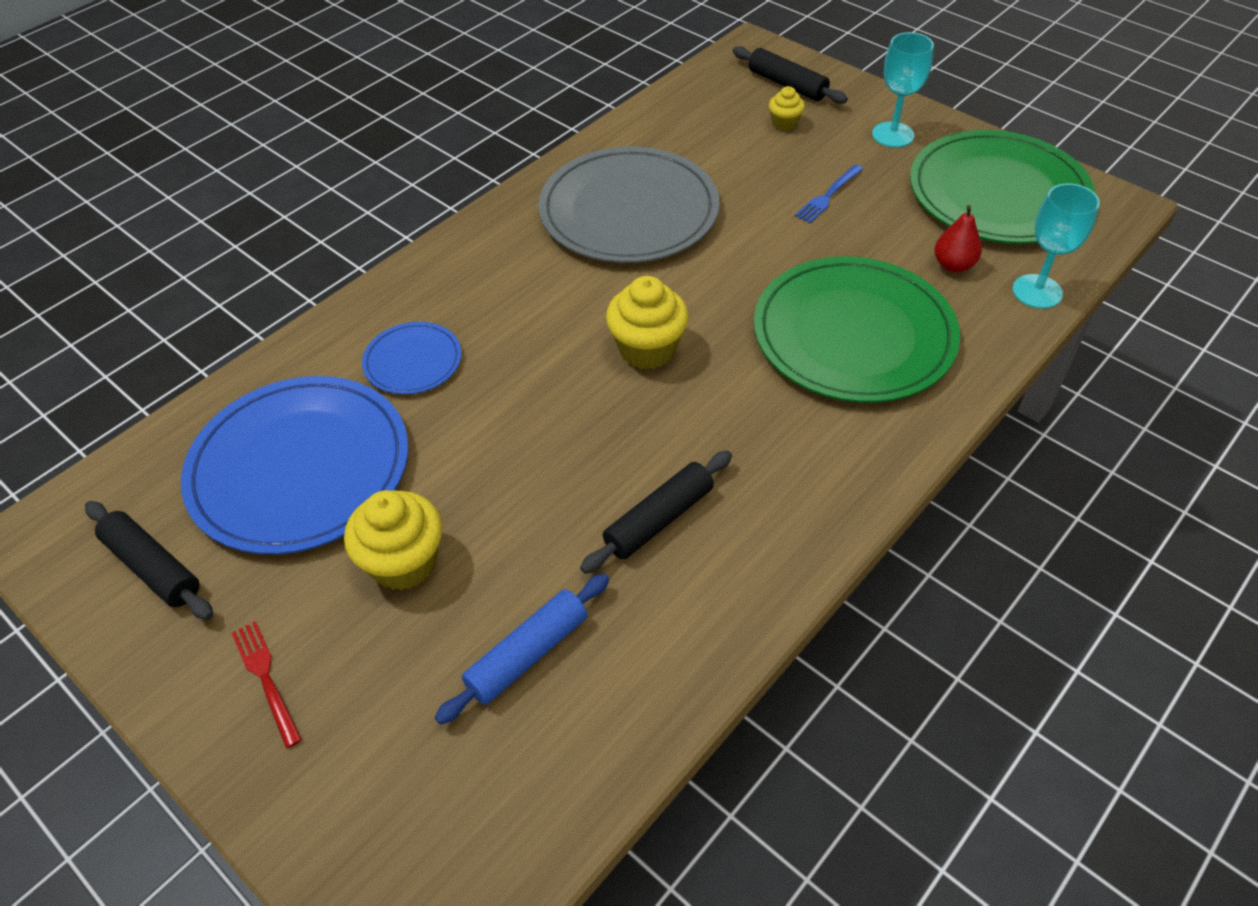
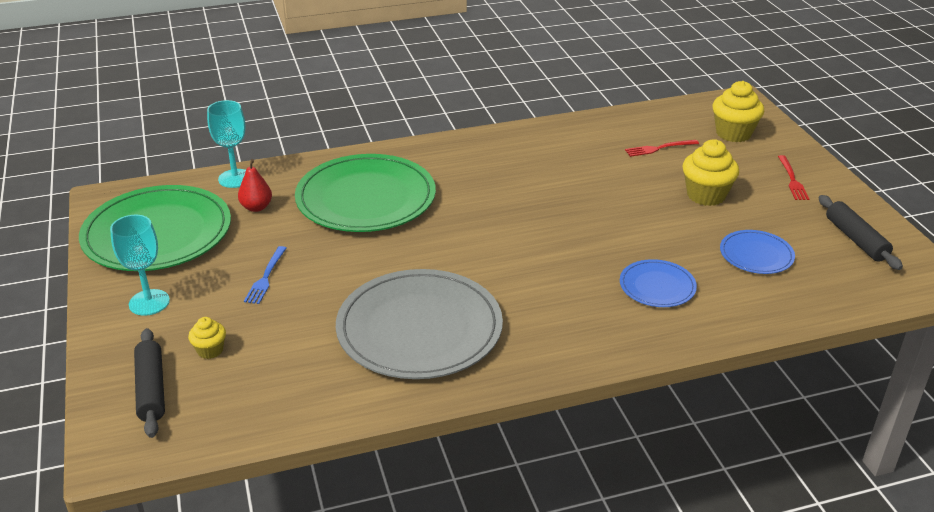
camera: 150 degrees left, 15 degrees down
(300, 468) = (756, 255): blue plate -> blue plate, size x0.48
(527, 654) = (658, 148): blue rolling pin -> red fork
(647, 349) = (495, 236): yellow cupcake -> yellow cupcake (733, 133)
(658, 519) = (559, 167): black rolling pin -> none
(827, 196) = (265, 278): blue fork -> blue fork turned 120 degrees clockwise

